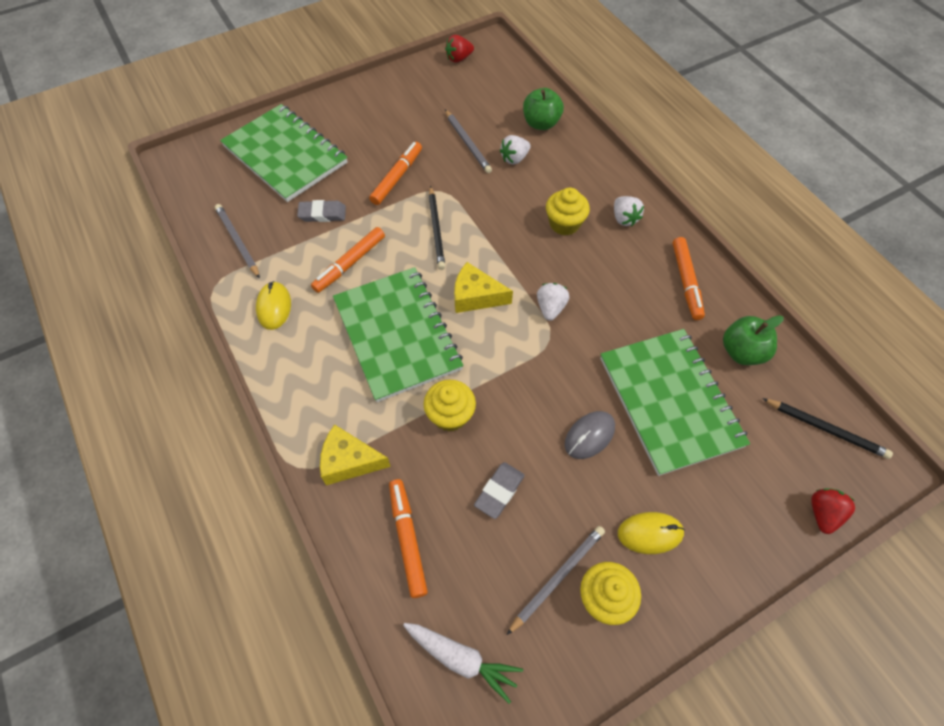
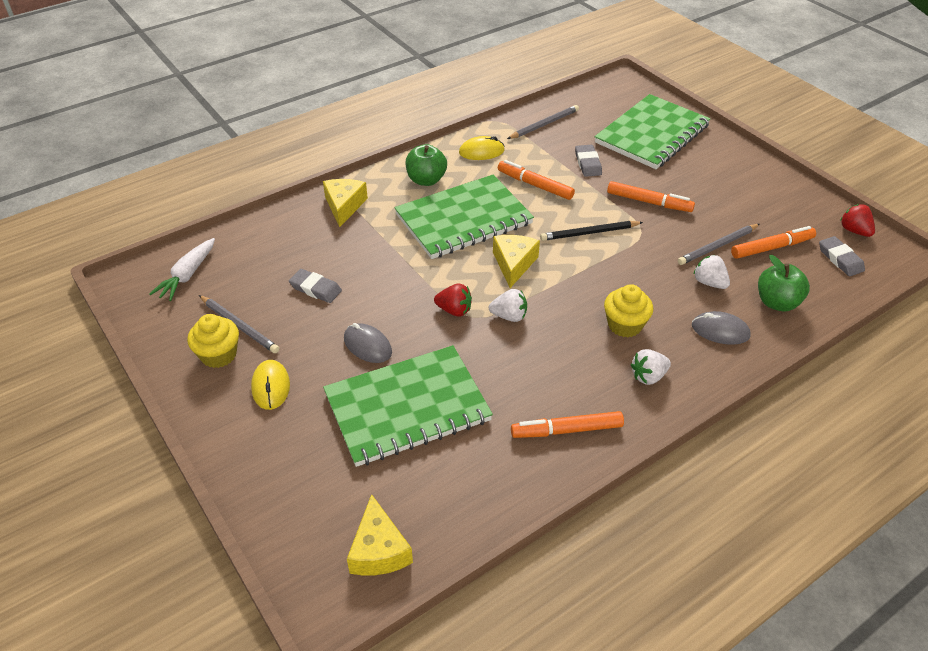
camera: 85 degrees right, 15 degrees down
(407, 539) = (279, 241): orange marker -> orange marker (771, 247)
(450, 415) = (386, 256): yellow cupcake -> none
(492, 75) = (840, 259): none -> grey eraser
(572, 164) = (720, 331): none -> grey mouse
(742, 352) = (475, 477): green apple -> green apple (426, 180)
(823, 513) = (279, 531): red strawberry -> red strawberry (454, 310)
(826, 429) = (379, 550): black pencil -> yellow cheese

